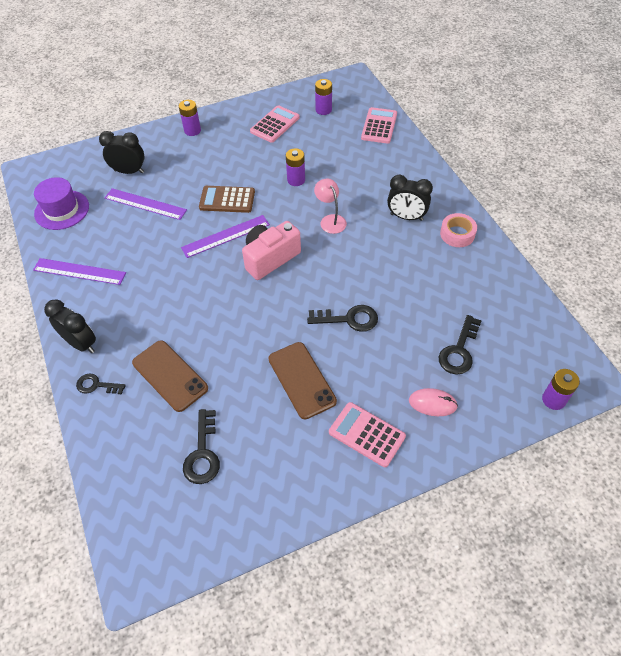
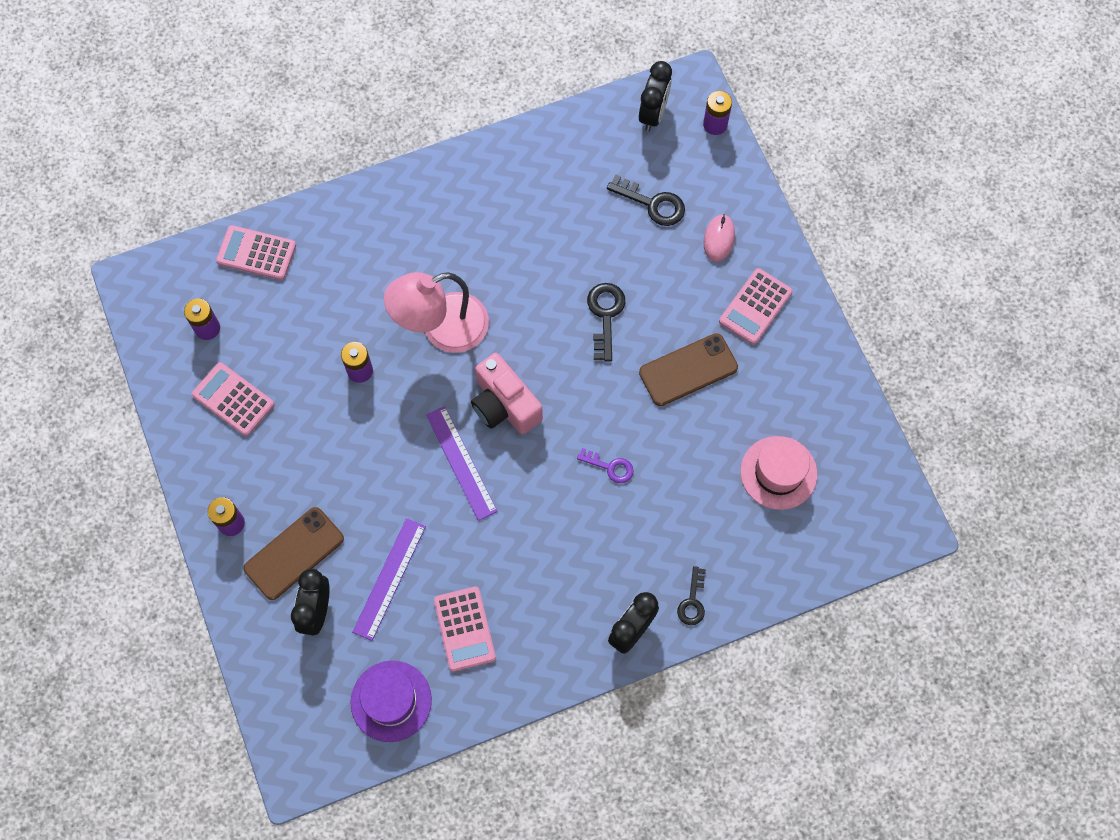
camera: 90 degrees left, 15 degrees up
(79, 271) = (512, 653): purple ruler -> none
(102, 244) = (464, 629): none -> pink calculator
(170, 375) = (680, 517): brown phone -> brown phone (294, 553)
(203, 453) = (778, 473): black key -> pink hat
(216, 326) = (610, 467): none -> purple key
(227, 200) = (391, 463): brown calculator -> none
(330, 220) = (442, 329): pink lamp -> pink lamp, size x1.87
(406, 217) = (444, 236): black clock -> black clock (653, 114)
(457, 234) = (478, 180): pink tape -> none

